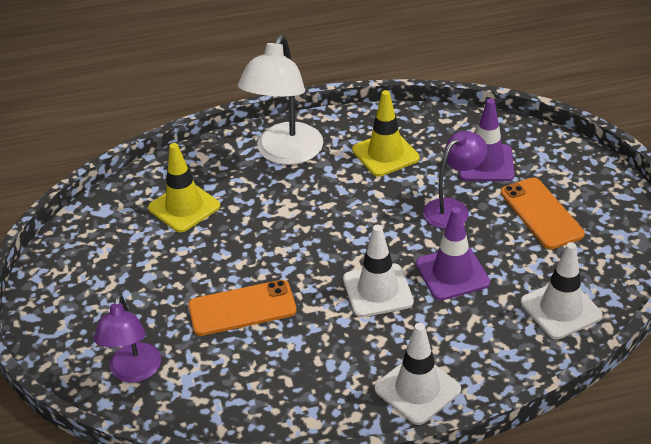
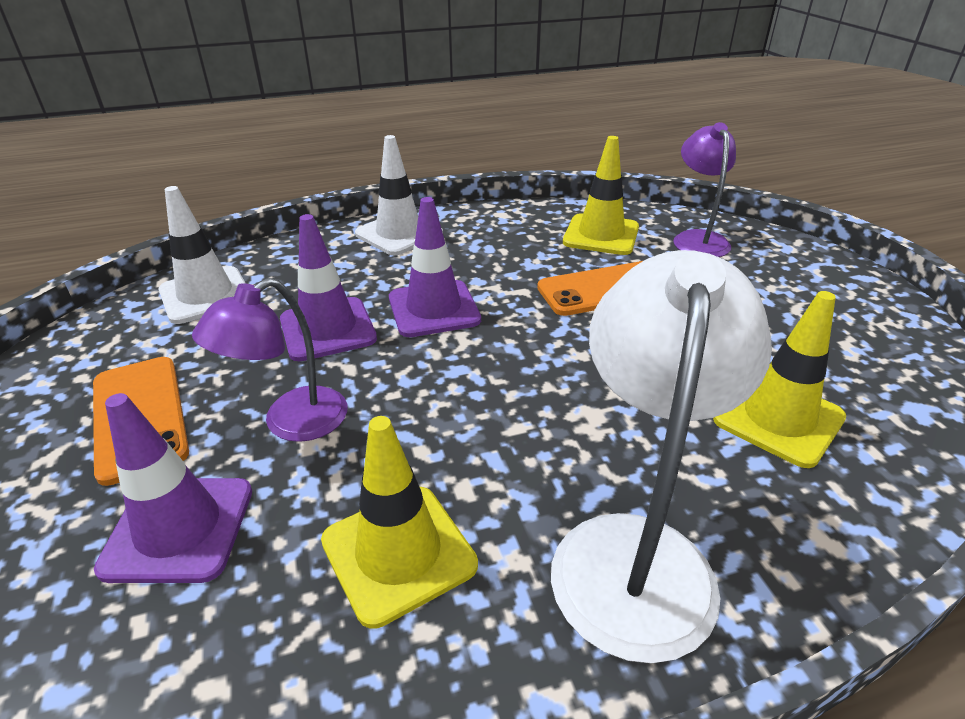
camera: 175 degrees right, 5 degrees down
(221, 381) = (601, 235): none -> yellow traffic cone
(377, 290) = (434, 309): white traffic cone -> purple traffic cone

